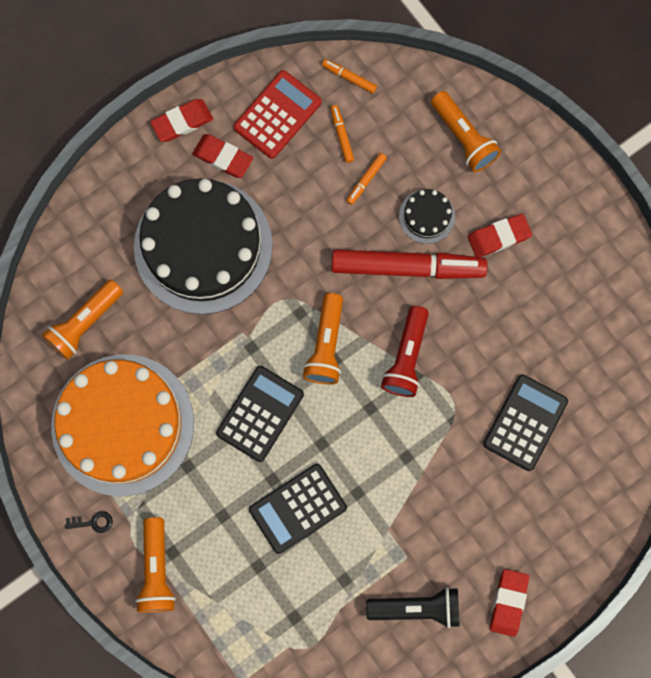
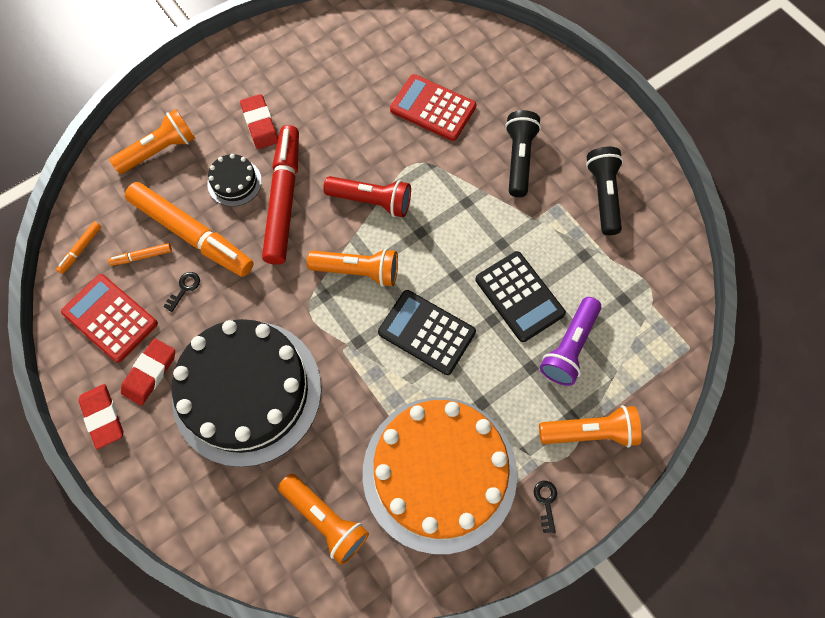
camera: 90 degrees left, 10 degrees down
(243, 556) = (569, 347): none -> purple flashlight
(307, 179) = (184, 288): none -> black key
(366, 180) = (192, 235): orange marker -> orange marker, size x2.49
(461, 516) = (519, 159): none -> black flashlight
(508, 602) = (591, 124): red eraser -> none
(525, 422) = (433, 108): black calculator -> red calculator

